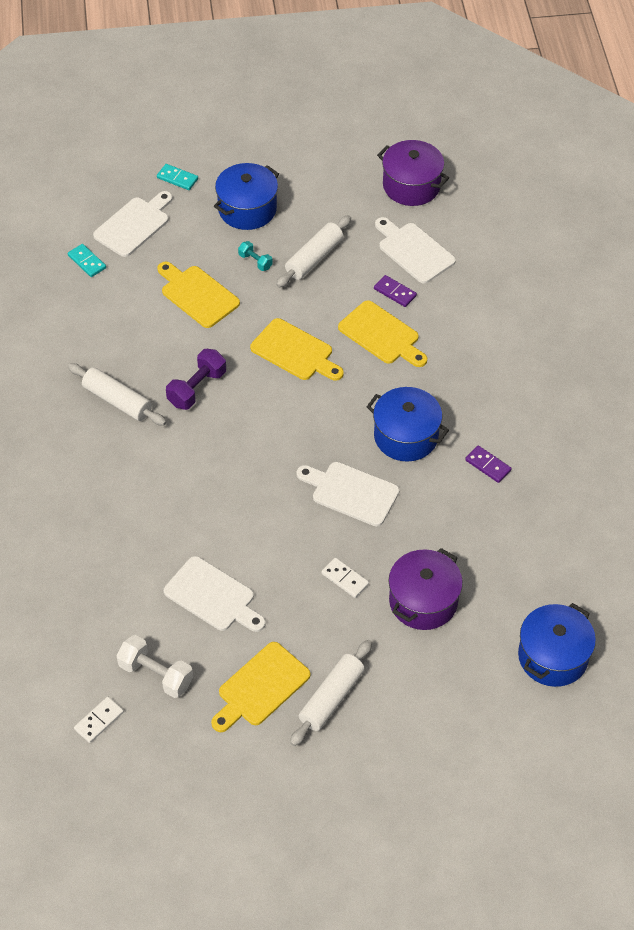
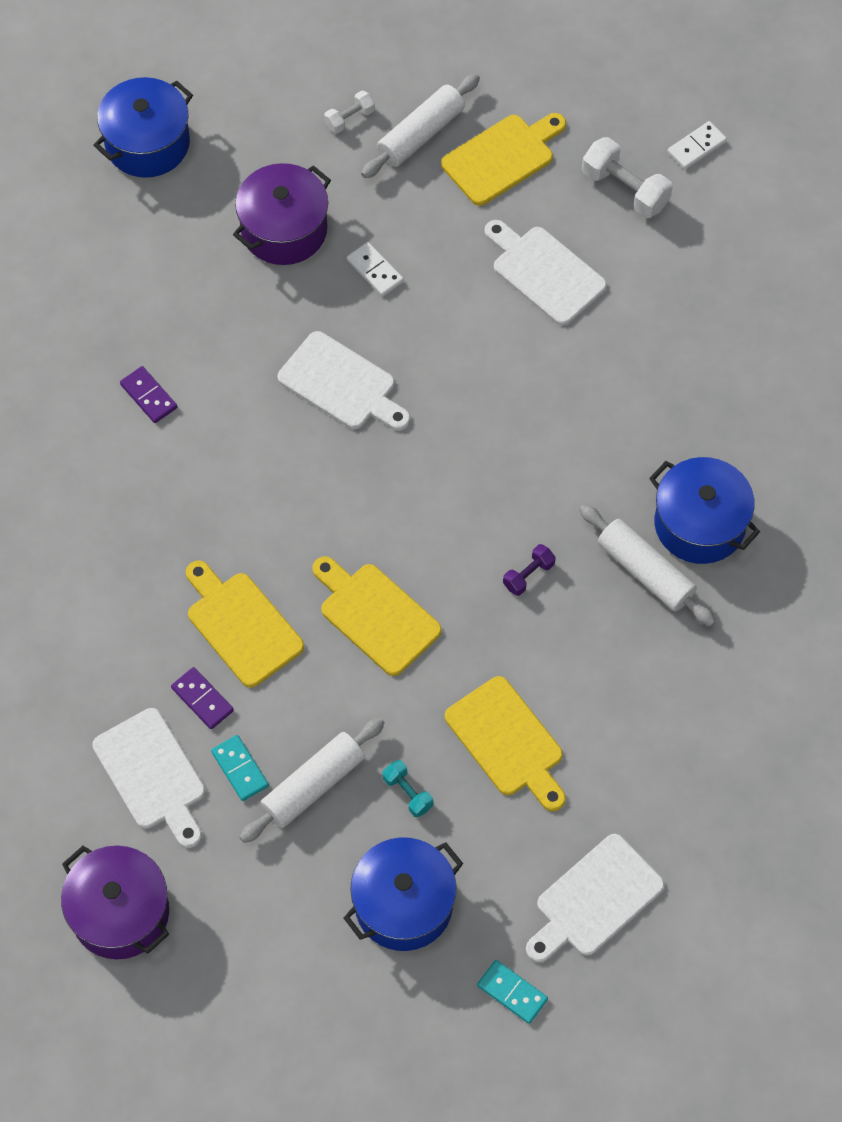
camera: 170 degrees left, 10 degrees up
(87, 262) = (677, 834): turquoise domino -> turquoise domino (240, 769)
(197, 388) = (528, 575): purple dumbbell -> purple dumbbell, size x0.57
(393, 703) = (349, 119): none -> white dumbbell
(406, 436) = (248, 455): blue pot -> blue pot (699, 524)

